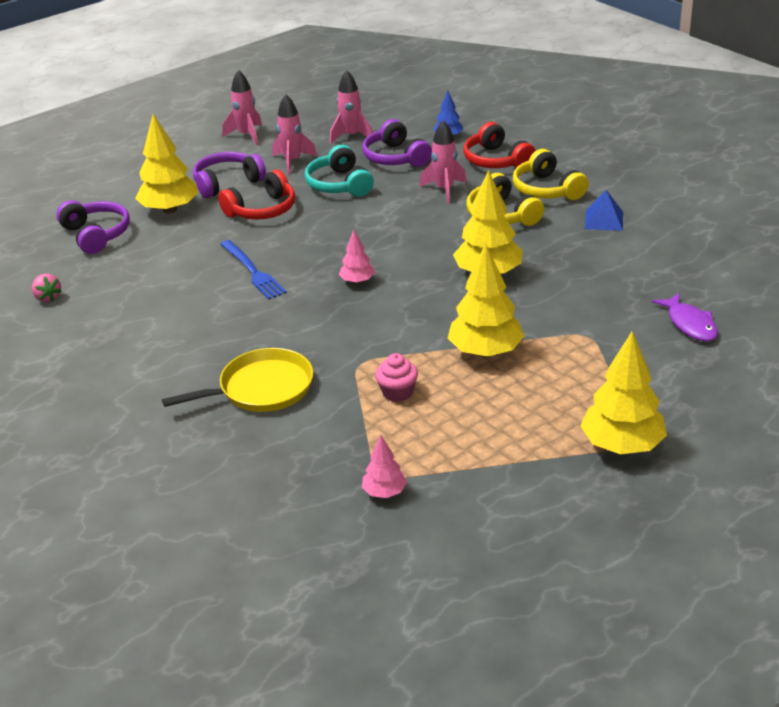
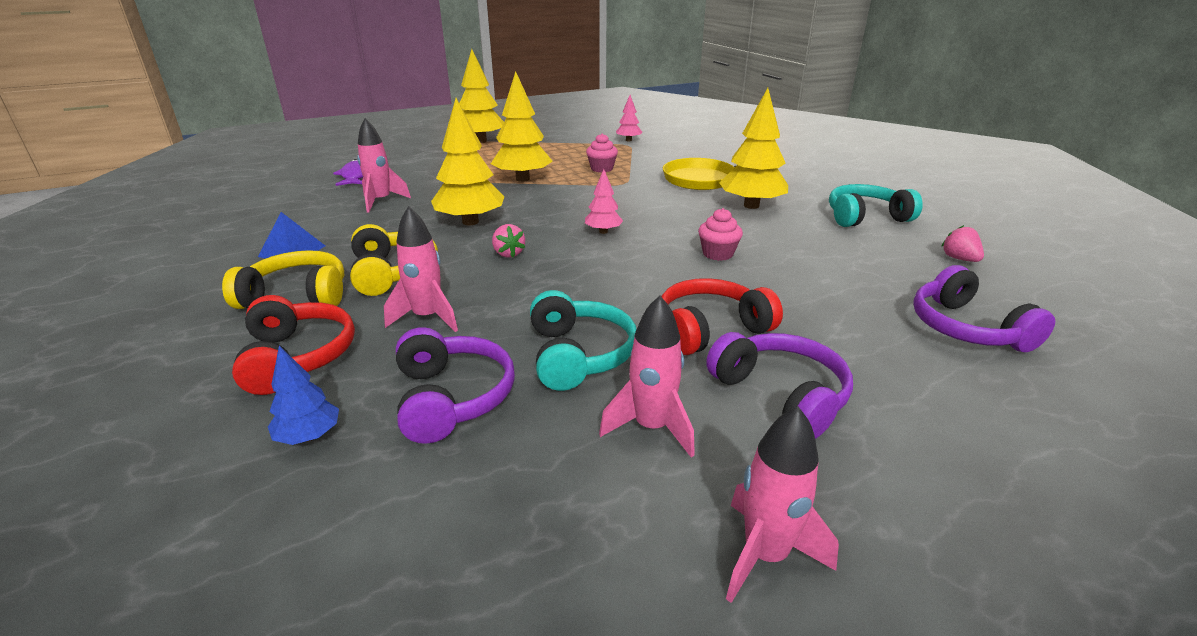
camera: 170 degrees left, 5 degrees down
(96, 343) = (865, 217): none -> turquoise headphones
(170, 209) = (867, 354): yellow tree -> yellow tree (751, 206)
(227, 183) = (781, 395): purple headphones -> purple headphones turned 105 degrees counterclockwise
(253, 271) = (717, 254): blue fork -> pink cupcake
(351, 136) = (503, 485): pink rocket -> pink rocket (381, 201)
(427, 245) = (508, 254): none -> pink strawberry
(546, 190) = (297, 296): yellow headphones -> yellow headphones turned 75 degrees counterclockwise

